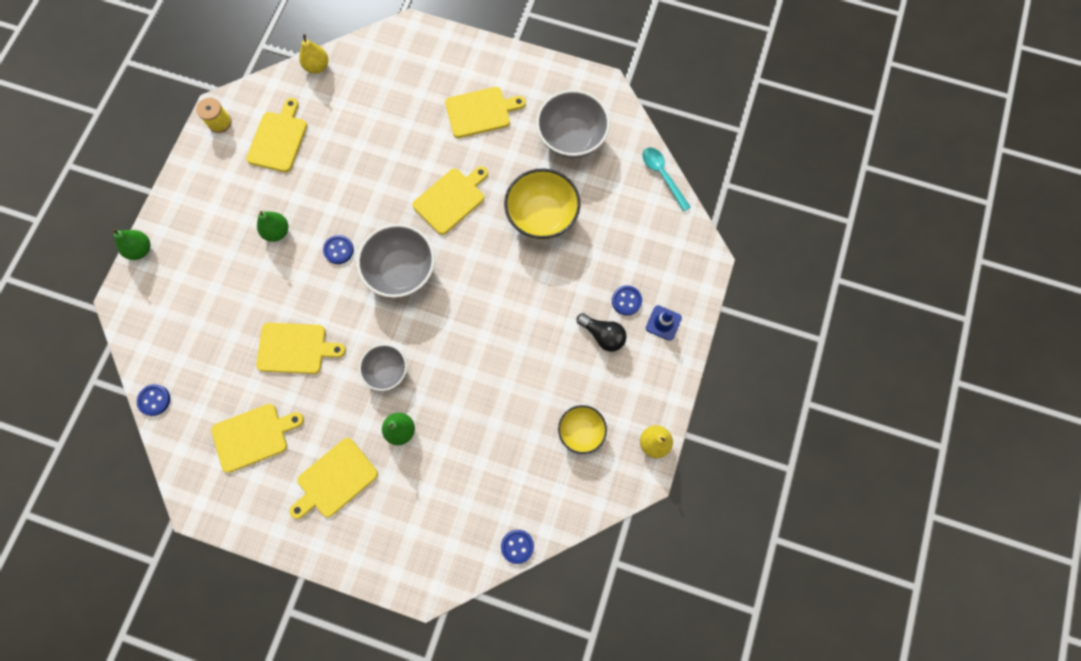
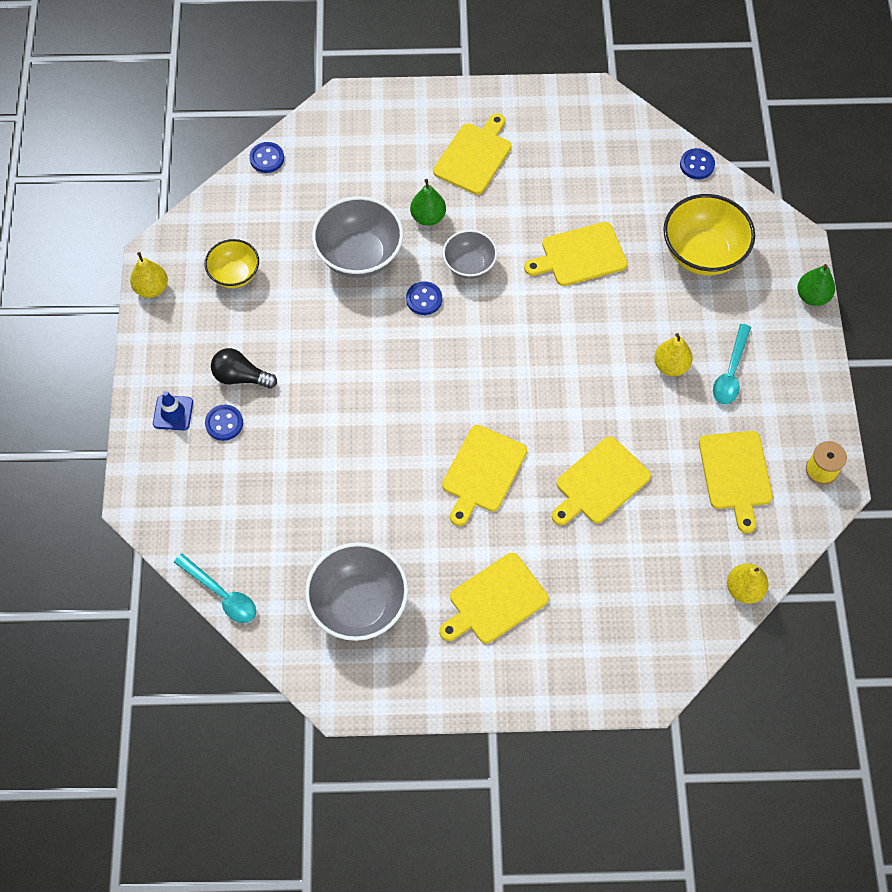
camera: 160 degrees right, 10 degrees down
(237, 212) = (731, 372): none -> turquoise spoon
(253, 436) = (577, 166): yellow cutting board -> yellow cutting board (600, 483)
(277, 232) = (671, 365): green pear -> yellow pear
(338, 250) = (588, 369): blue button -> blue button (424, 299)
(401, 271) = (503, 370): grey bowl -> grey bowl (359, 256)
(542, 216) = (360, 489): yellow bowl -> yellow bowl (702, 253)

